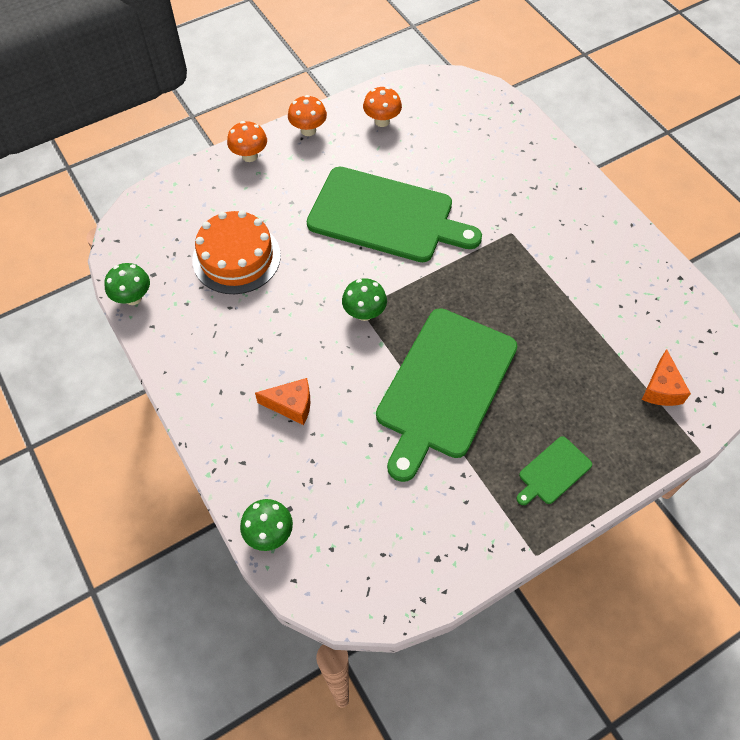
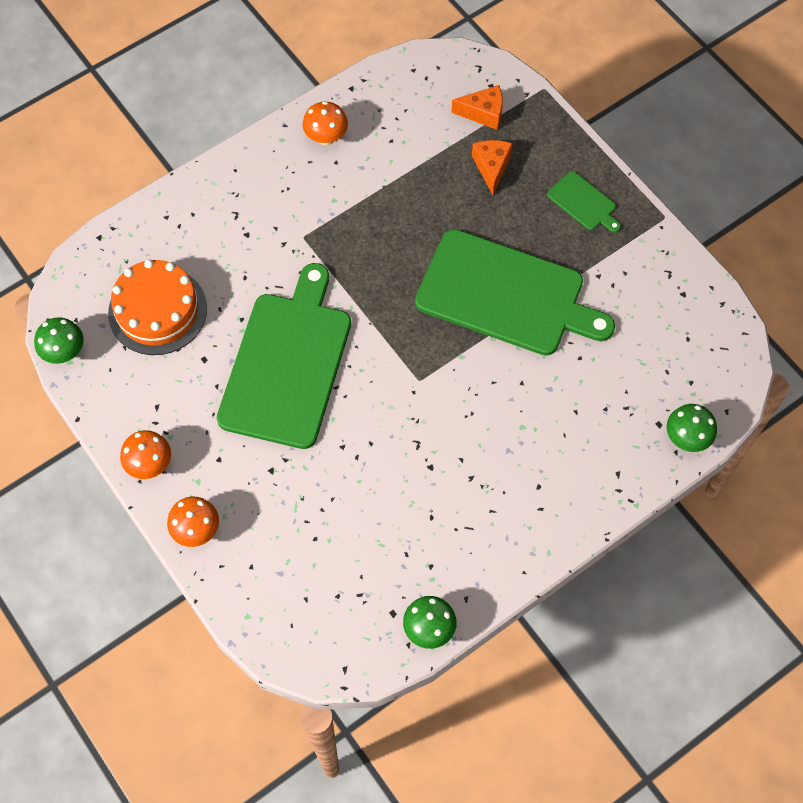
camera: 95 degrees left, 5 degrees up
(236, 258) = (360, 521): orange cake -> orange cake (157, 310)
(291, 405) = (547, 436): orange cheese -> orange cheese (491, 167)
(364, 313) = (425, 376): green mushroom -> green mushroom (64, 352)
(382, 121) = (133, 379): orange mushroom -> orange mushroom (326, 137)

